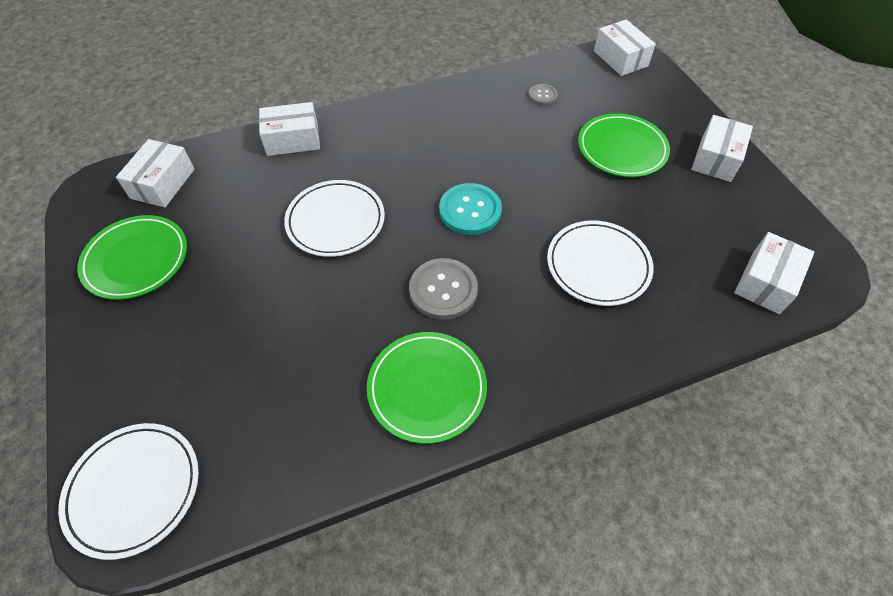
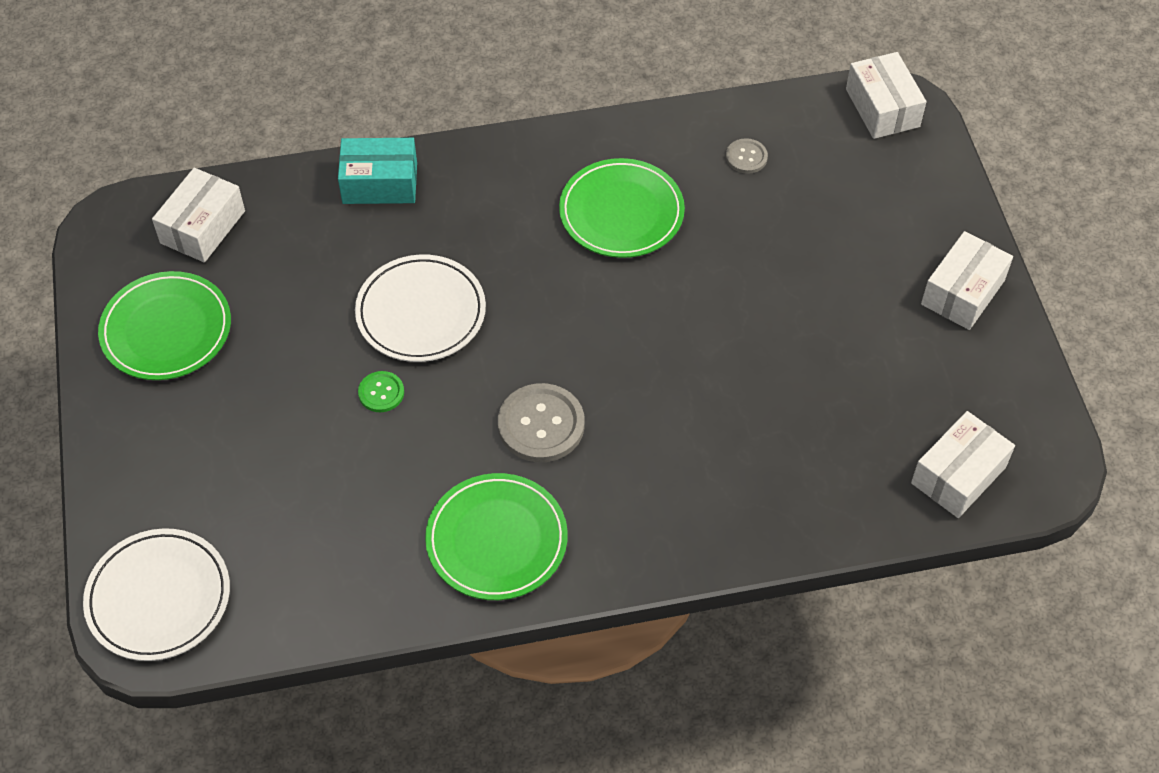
camera: 10 degrees right, 0 degrees up
(293, 140) = (380, 183): white box -> turquoise box
(313, 283) = (381, 393): none -> green button
(470, 210) = (599, 322): turquoise button -> none
(598, 265) = (747, 421): white plate -> none
(622, 149) = (834, 258): green plate -> green plate (621, 212)

